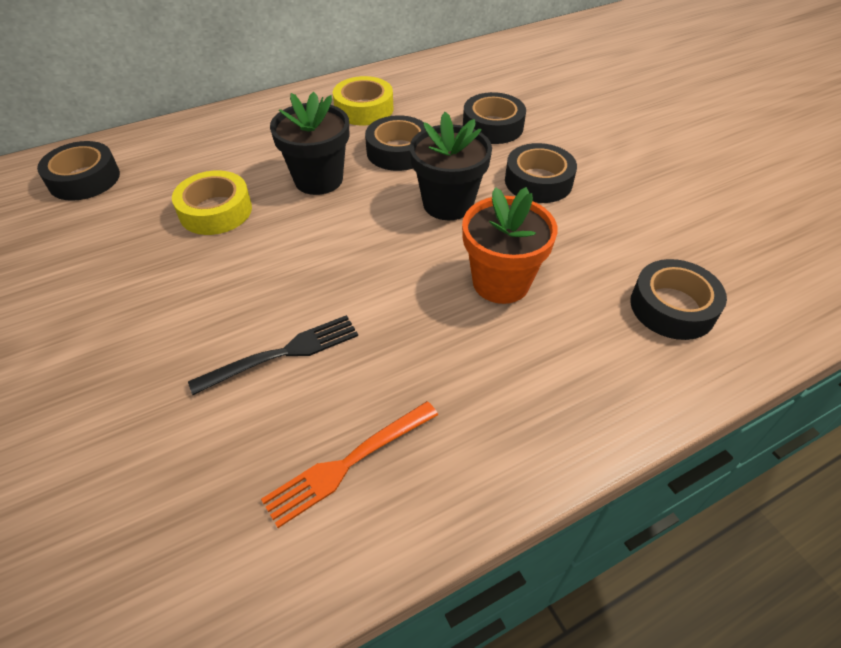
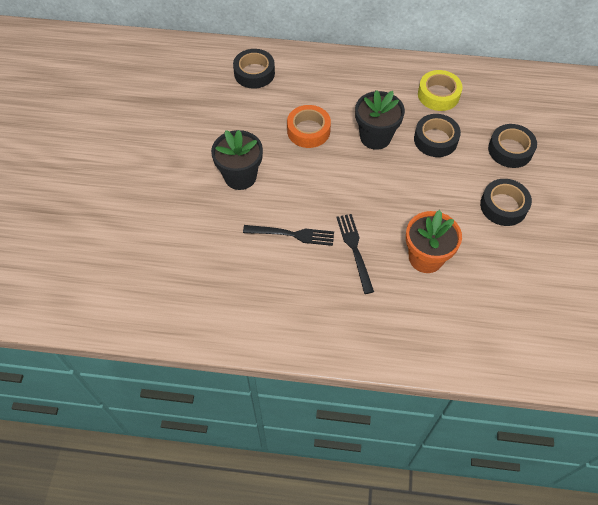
camera: 35 degrees right, 10 degrees up
(215, 211) = (308, 130): yellow tape -> orange tape
(347, 464) = (287, 303): orange fork -> none
(395, 323) = (354, 249): none -> black fork
(448, 204) = (436, 193): black flower pot -> black flower pot (240, 176)
(672, 307) = (507, 325): black tape -> none

